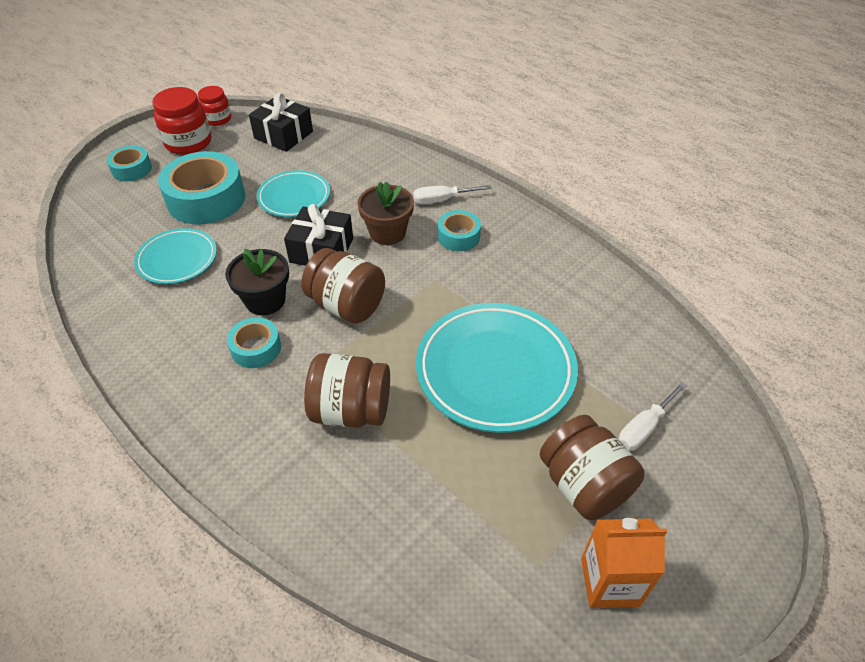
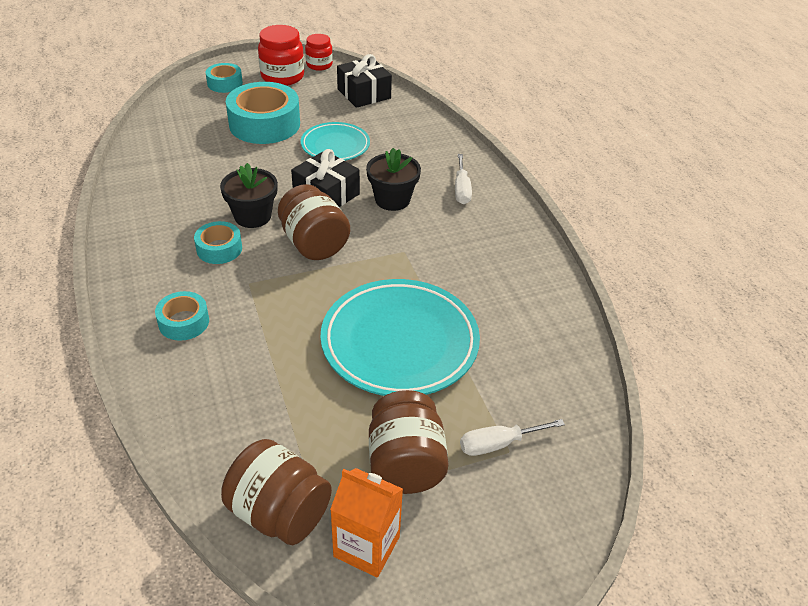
camera: 25 degrees right, 5 degrees down
(177, 259) = (209, 162): turquoise plate -> none
(351, 410) = (256, 323): brown jar -> brown jar (279, 512)
(387, 232) = (392, 199): brown flower pot -> black flower pot
(442, 200) = (461, 189): white screwdriver -> white screwdriver turned 105 degrees counterclockwise
(458, 236) = (453, 224): turquoise tape -> turquoise tape (184, 322)

